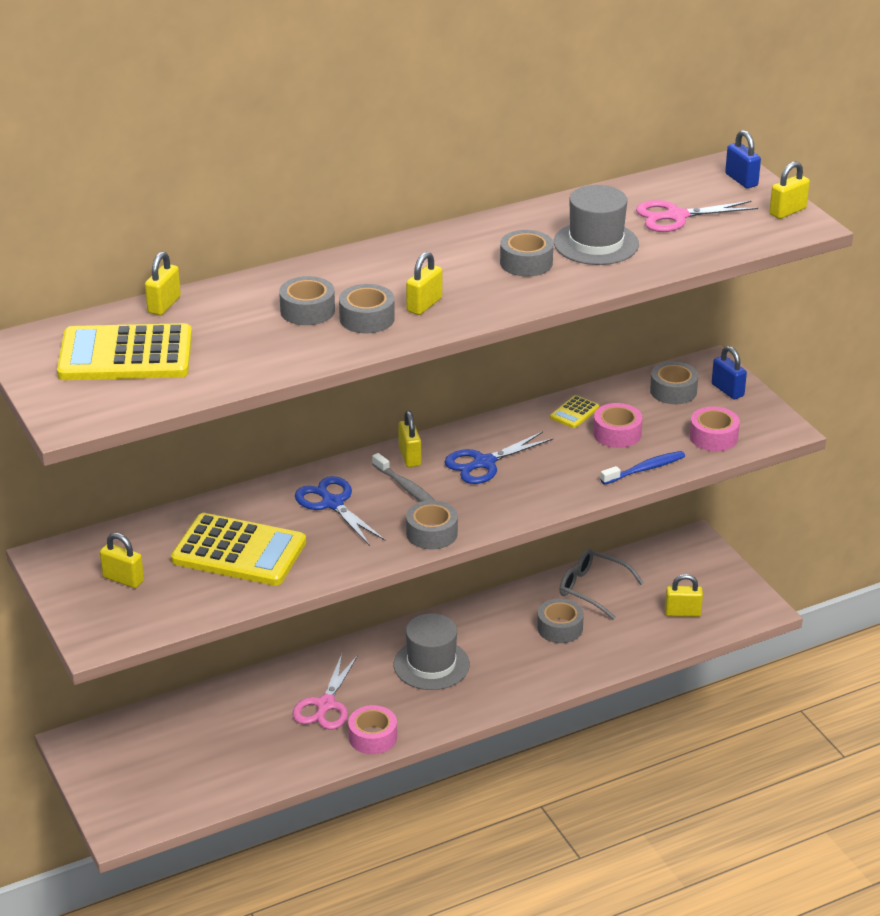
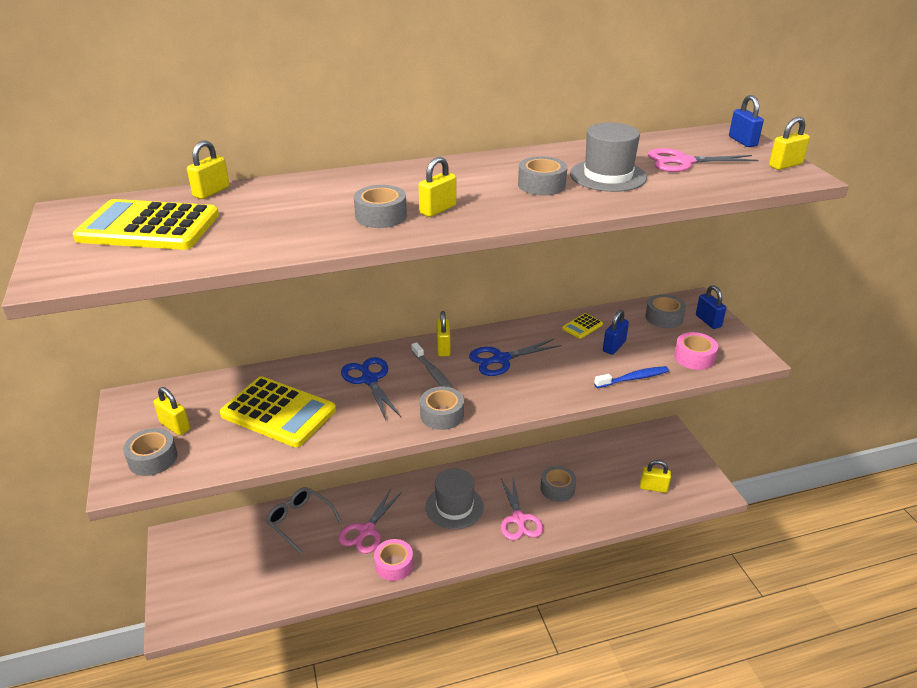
camera: 10 degrees right, 0 degrees up
(307, 310) = (331, 206): grey tape -> grey tape (153, 459)
(517, 669) = (518, 519): none -> pink scissors
(592, 589) = (587, 459): grey glasses -> grey glasses (300, 521)
(617, 433) = (614, 346): pink tape -> blue padlock

